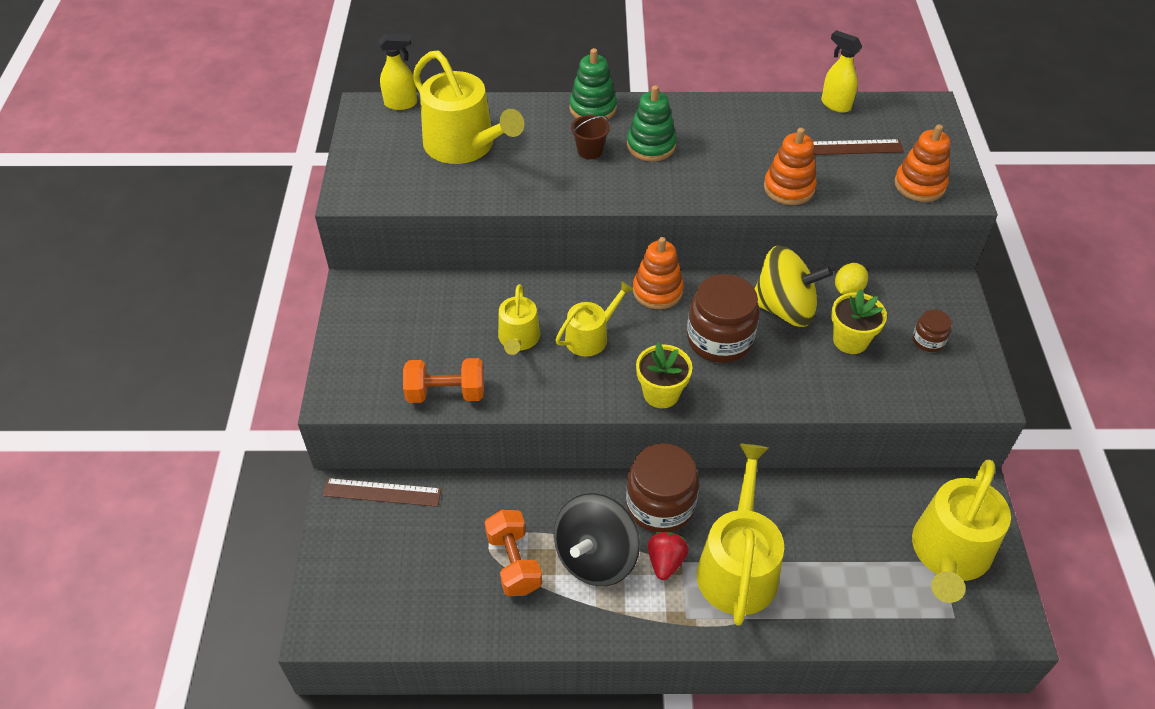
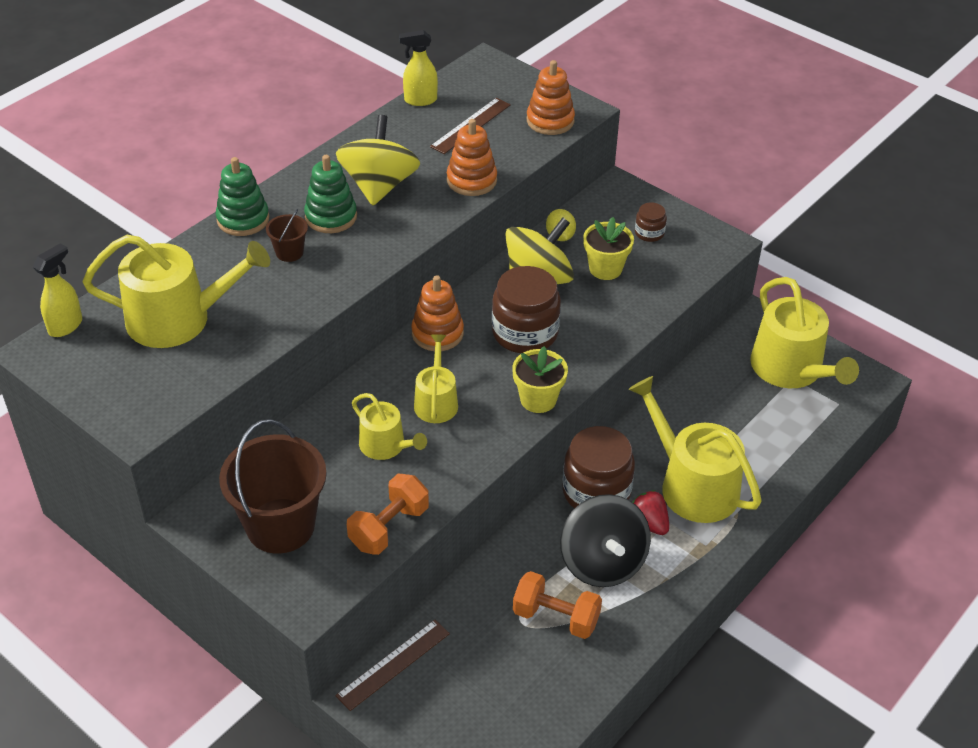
camera: 50 degrees left, 5 degrees down
(390, 335) = (280, 526): none -> brown bucket
(715, 146) = (379, 186): none -> yellow spinning top

